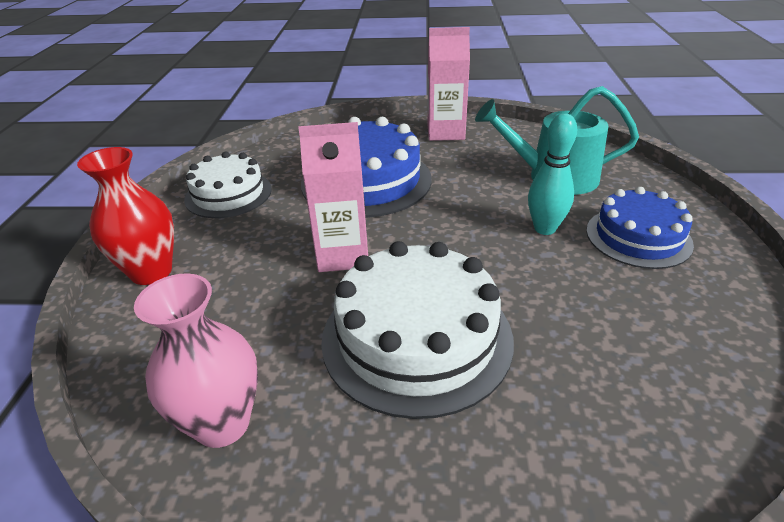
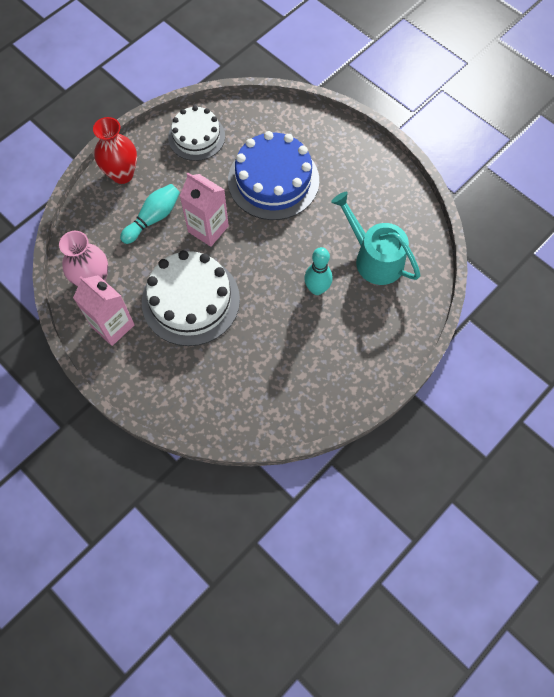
camera: 40 degrees right, 30 degrees up
(250, 287) = (153, 218): none -> turquoise bowling pin
(445, 132) = (367, 168): pink carton -> pink carton (113, 326)
(638, 237) = (353, 331): blue cake -> none

